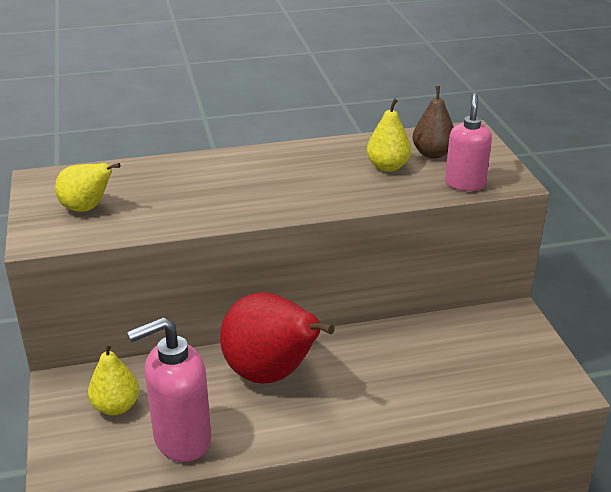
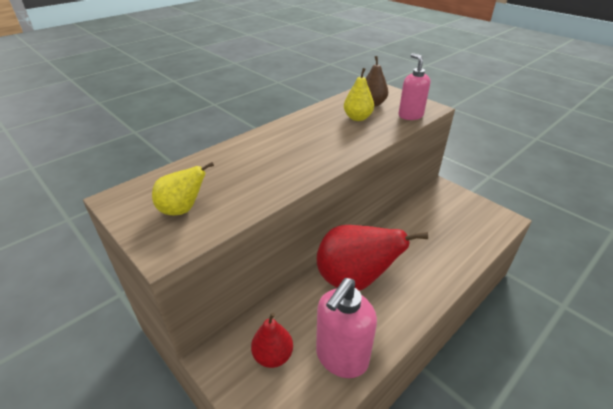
camera: 30 degrees left, 5 degrees up
(116, 406) = (273, 355): yellow pear -> red pear

